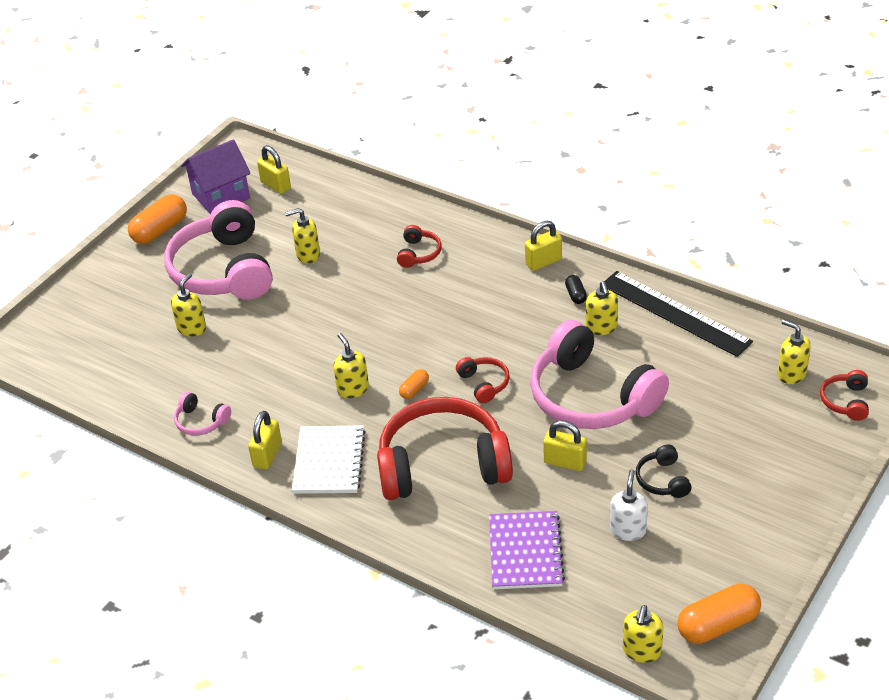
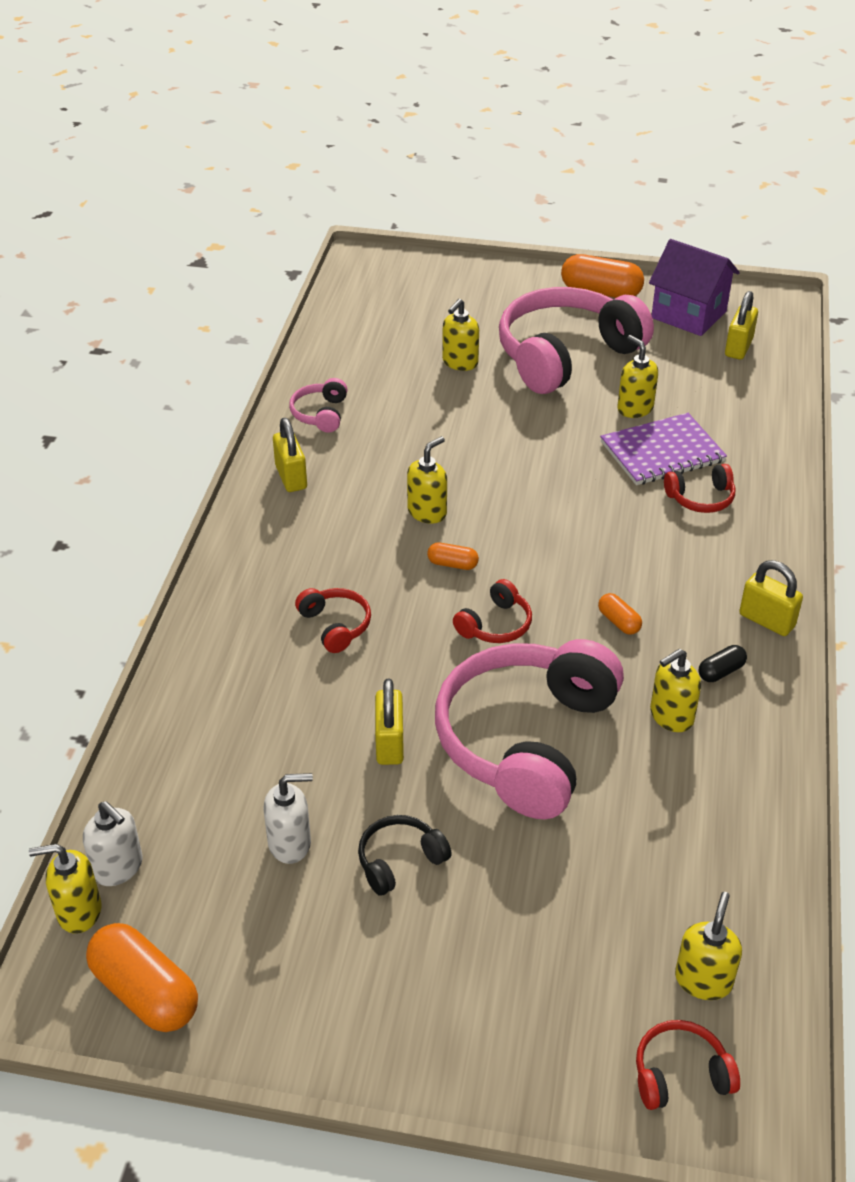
camera: 65 degrees right, 0 degrees up
(192, 328) = (460, 363): yellow soap dispenser -> yellow soap dispenser turned 120 degrees clockwise
(267, 455) = (291, 477): yellow padlock -> yellow padlock turned 75 degrees clockwise
(329, 461) = (301, 528): white notebook -> none
(442, 465) = (335, 625): red headphones -> red headphones, size x0.42
(511, 326) = (619, 622): none -> orange capsule
(525, 552) = (216, 744): purple notebook -> purple notebook (662, 452)
(613, 624) = (118, 867): none -> white soap dispenser
(674, 313) = (753, 794): black ruler -> none

